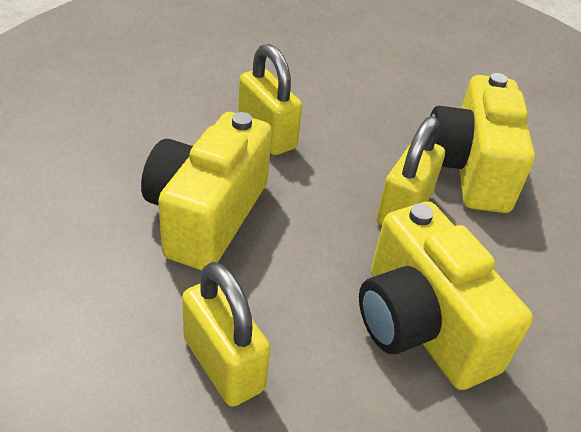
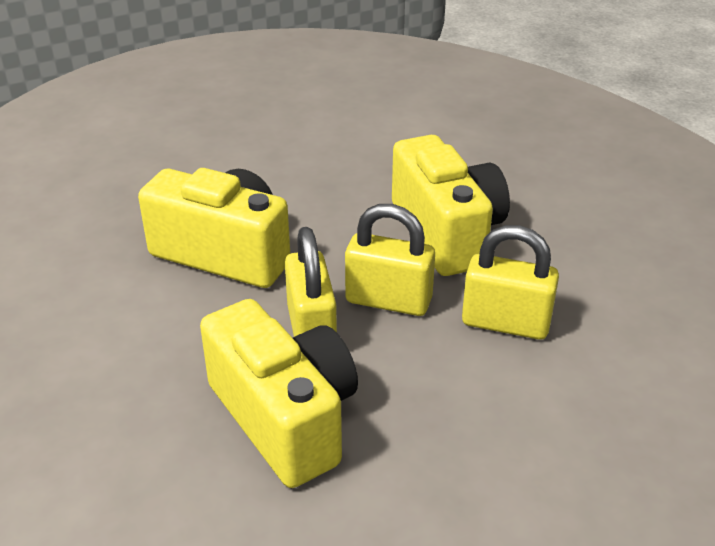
camera: 145 degrees right, 5 degrees down
(223, 364) = (325, 174): yellow padlock -> yellow padlock (388, 300)

